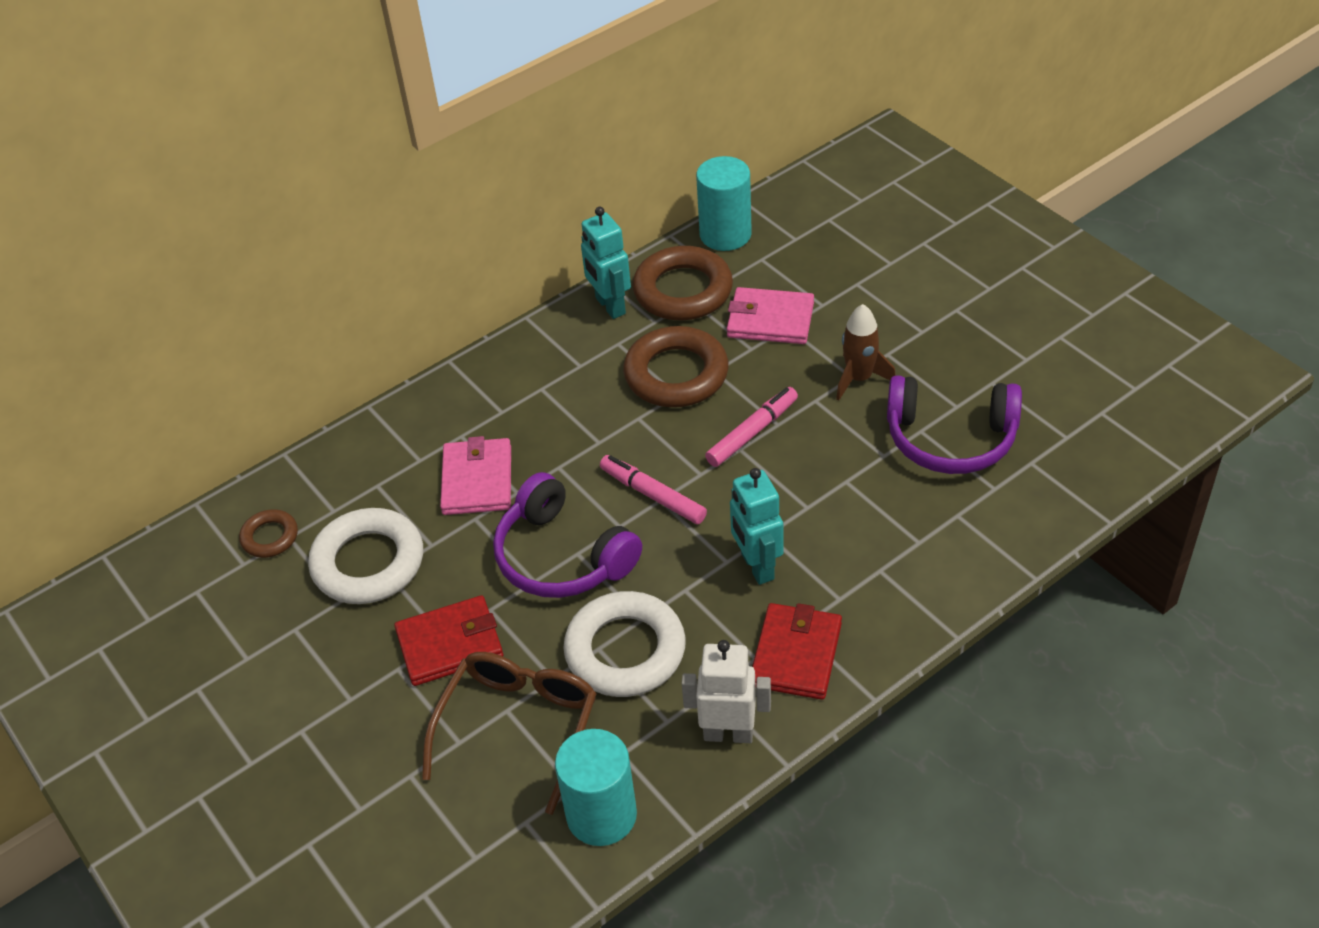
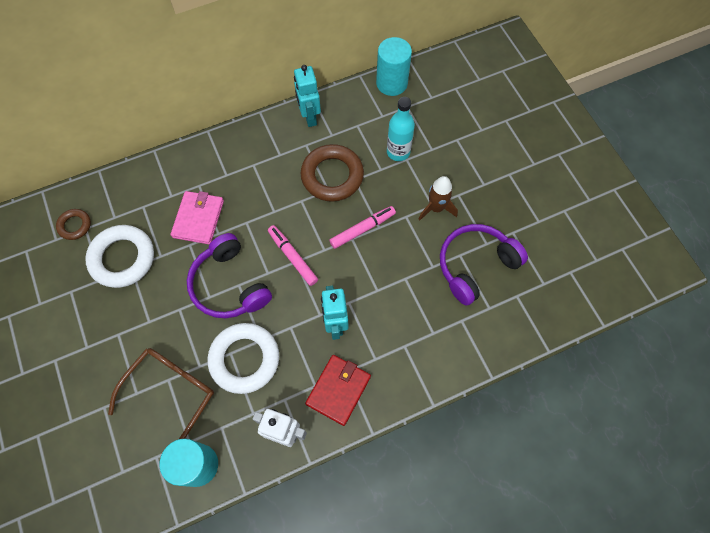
camera: 10 degrees right, 20 degrees up
(450, 644) = (150, 326): red wallet -> none
(683, 291) = (354, 117): brown ring -> none
(770, 320) = (398, 152): pink wallet -> turquoise bottle
(950, 438) = (475, 265): purple headphones -> purple headphones turned 120 degrees clockwise

